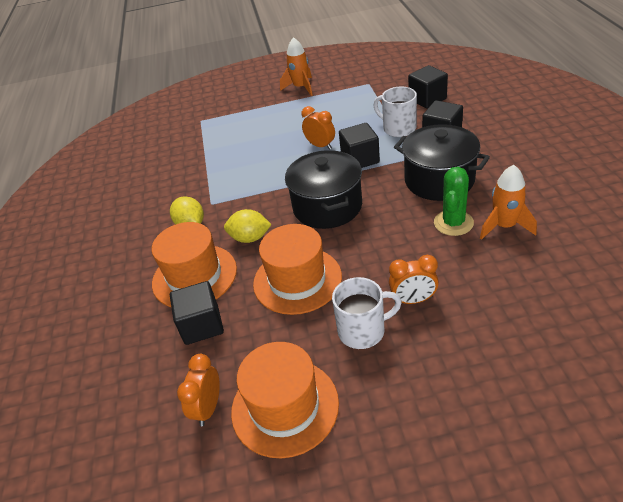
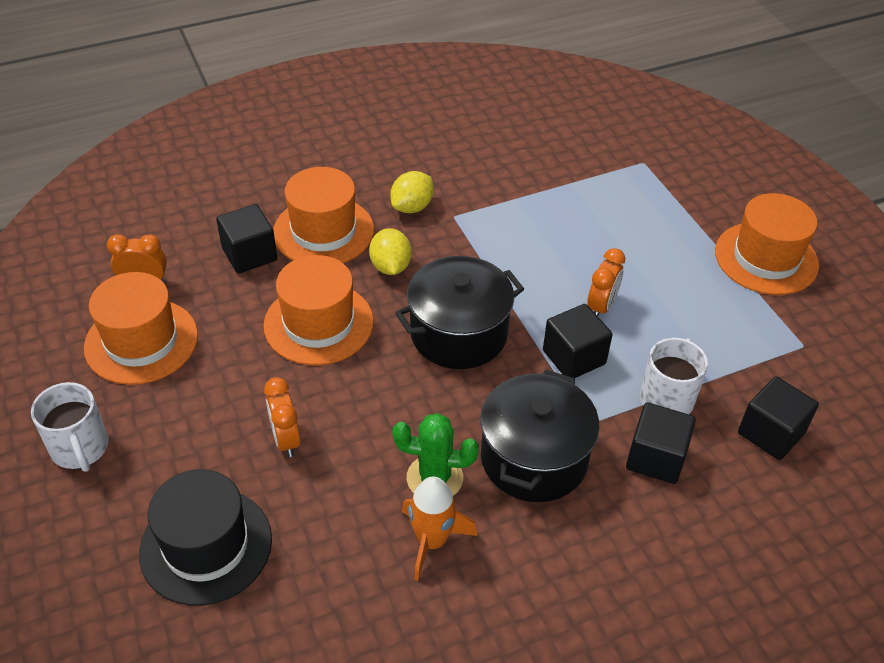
camera: 70 degrees right, 5 degrees up
(301, 87) = (766, 258): orange rocket -> orange hat
(363, 331) = (238, 394): white mug -> white mug (80, 448)
(516, 349) = (206, 545): none -> black hat

